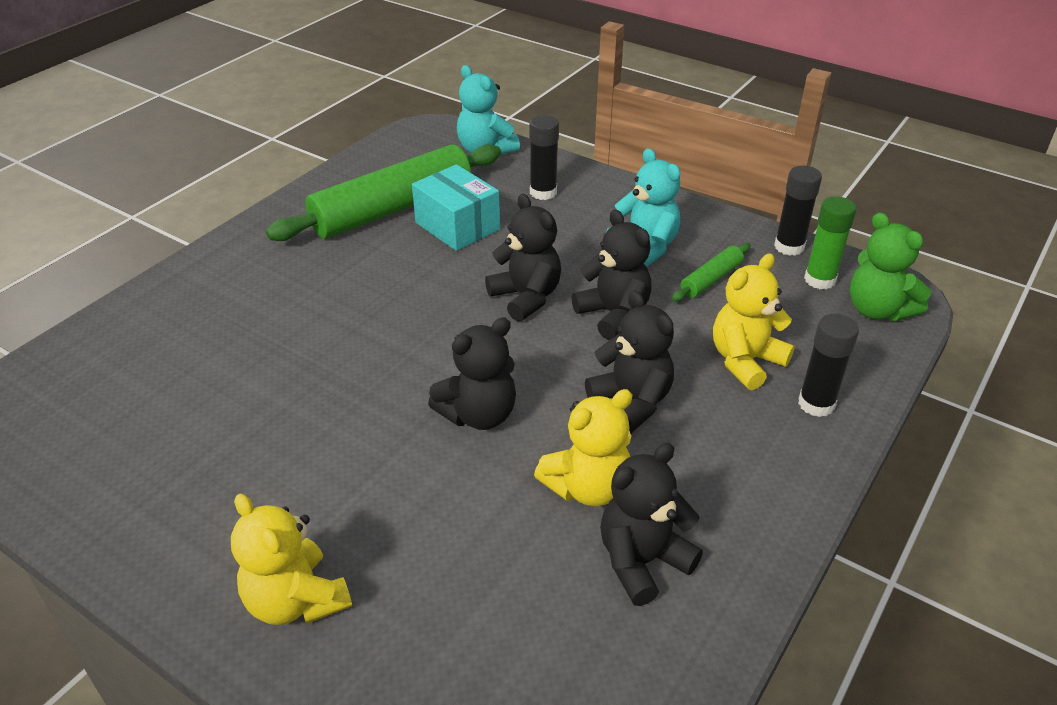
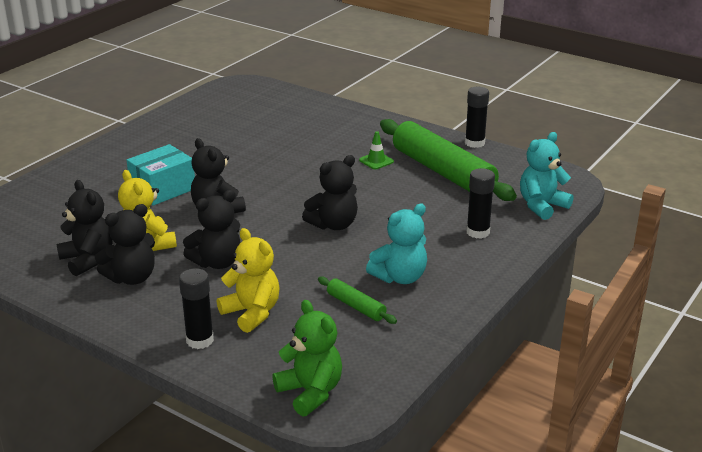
camera: 90 degrees right, 10 degrees down
(296, 600) = (102, 167): yellow teddy bear -> none
(349, 260) = (376, 161): none -> green traffic cone
(457, 226) = (422, 197): turquoise box -> turquoise box (163, 189)
(613, 314) = (312, 259): black teddy bear -> black teddy bear (132, 278)
(789, 247) = (407, 354): black glue stick -> black glue stick (474, 143)
(820, 280) = (355, 365): green glue stick -> none
(877, 310) = (310, 392): green teddy bear -> green teddy bear turned 90 degrees clockwise

